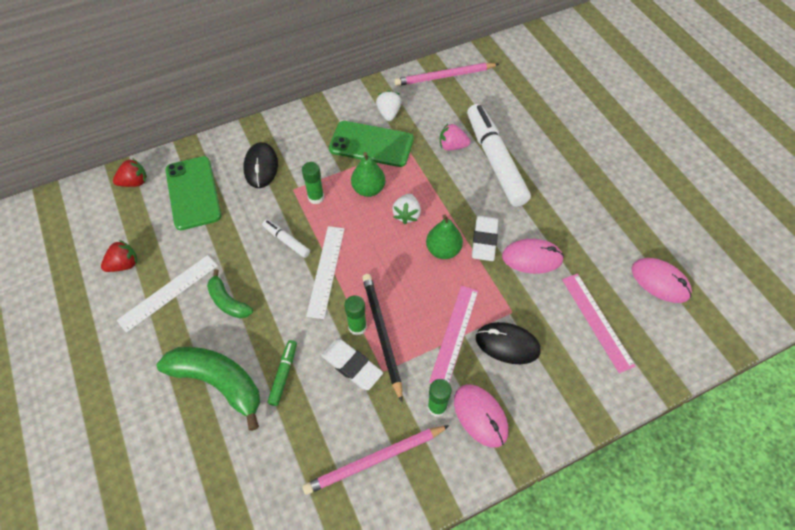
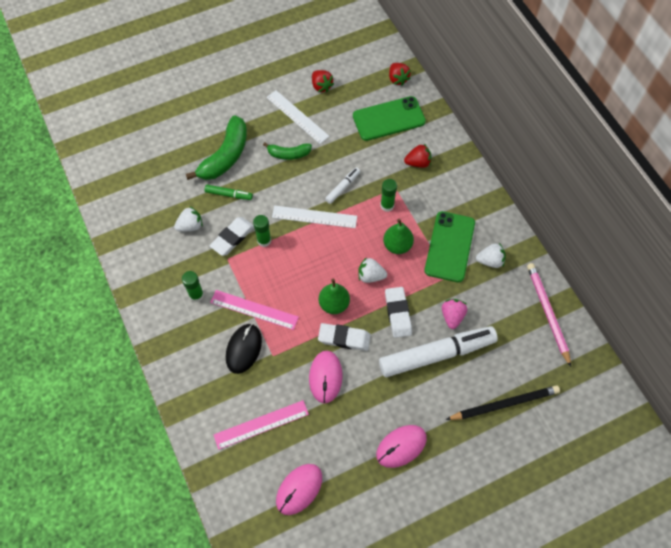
camera: 90 degrees right, 5 degrees up
(228, 301) = (288, 154): green banana -> green banana turned 135 degrees counterclockwise
(261, 167) = (418, 163): black mouse -> red strawberry
(330, 423) = (190, 226): none -> white strawberry
(375, 460) = (162, 254): pink pencil -> none
(382, 334) = (257, 257): black pencil -> black pencil (504, 404)
(451, 191) = (398, 313): none -> white eraser
(480, 416) = (187, 325): pink mouse -> pink mouse (401, 446)

